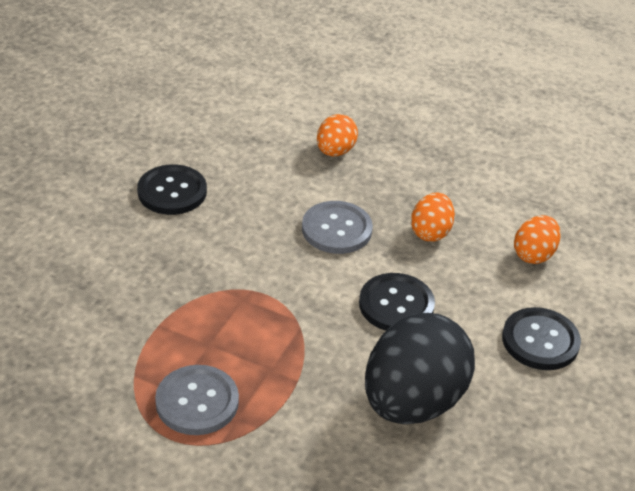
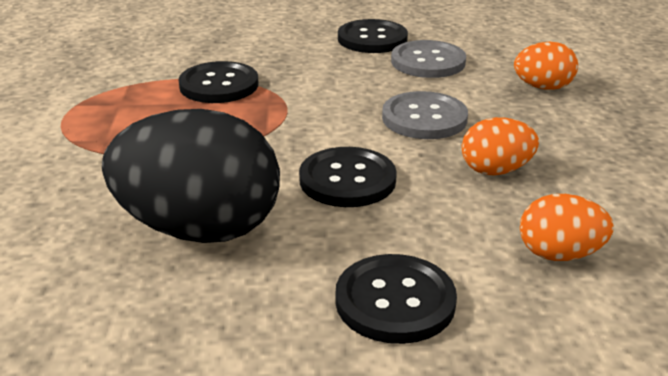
camera: 65 degrees right, 10 degrees down
(186, 317) = (219, 85): none -> black button
(197, 402) = (115, 117): grey button -> grey button (428, 62)

